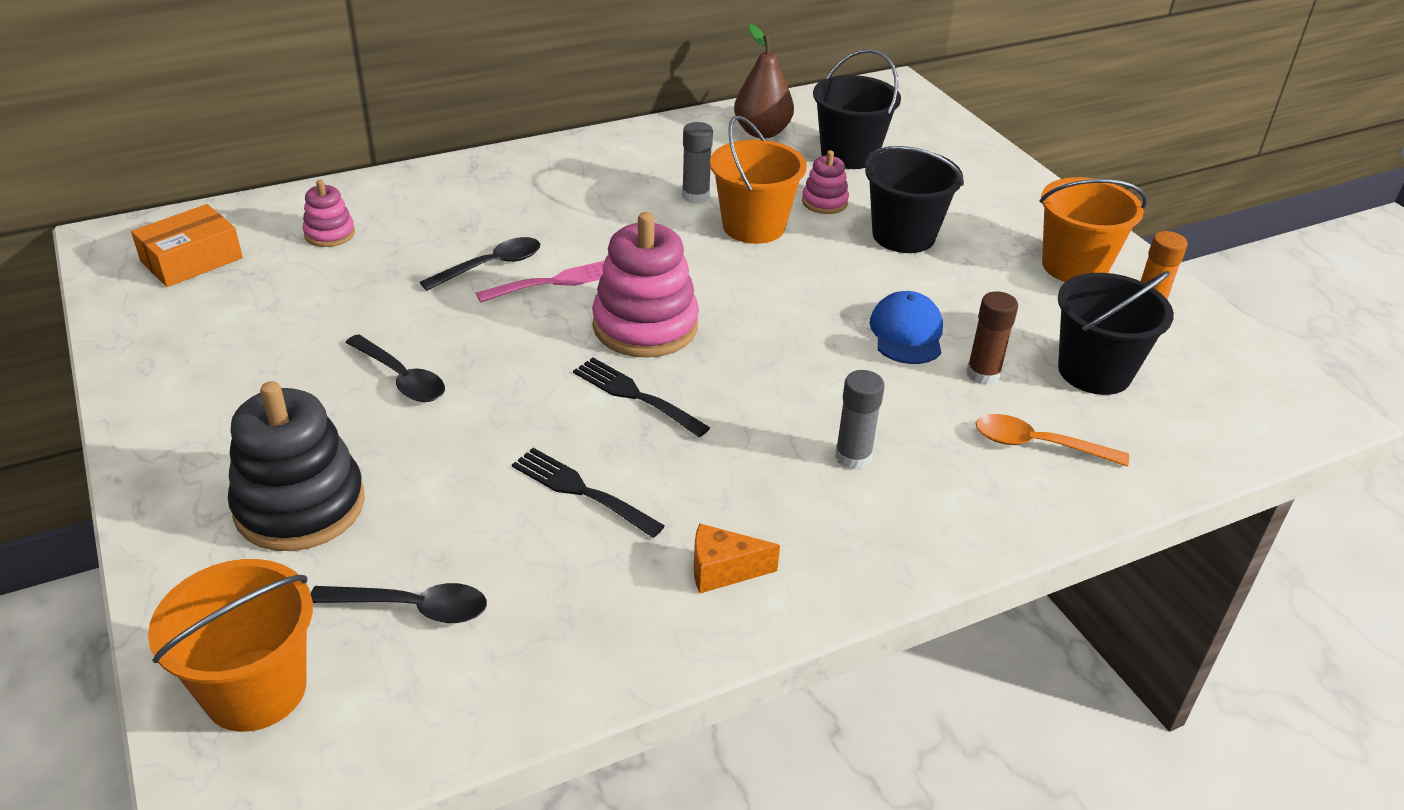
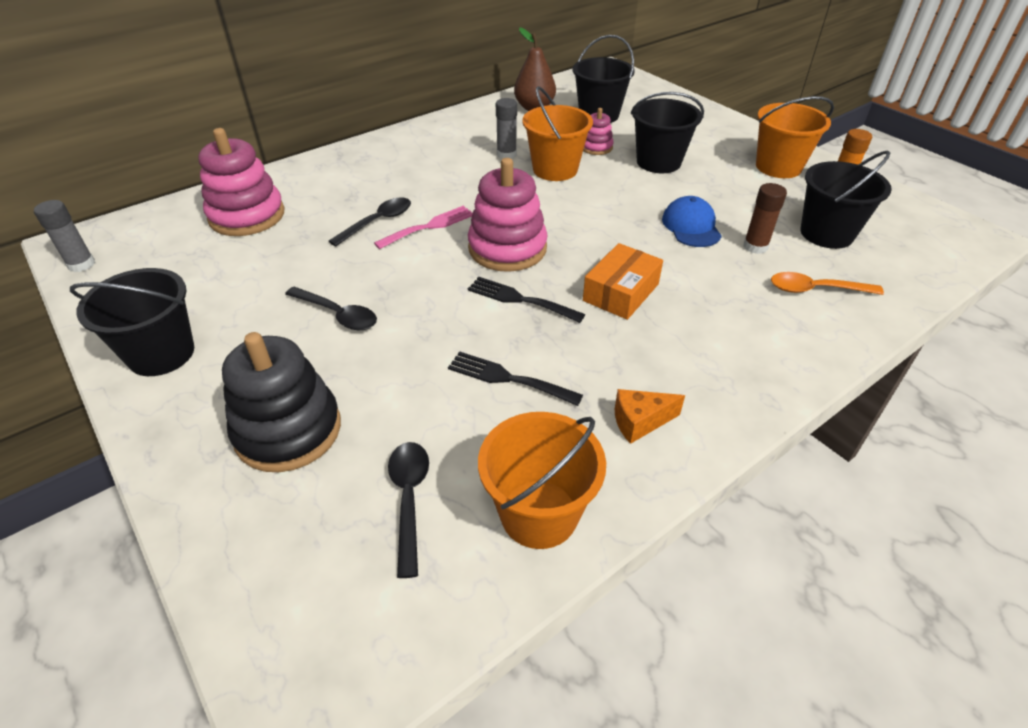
camera: 10 degrees left, 5 degrees up
(181, 392) = (161, 354): none -> black bucket
(191, 260) = (142, 250): orange box -> orange box (621, 292)
(255, 690) = (298, 601): orange bucket -> orange bucket (539, 513)
(330, 234) = (247, 216): pink stacking toy -> pink stacking toy, size x1.96
(412, 608) = (409, 499): black spoon -> black spoon turned 90 degrees counterclockwise
(853, 457) = (695, 319): grey glue stick -> grey glue stick (81, 264)

